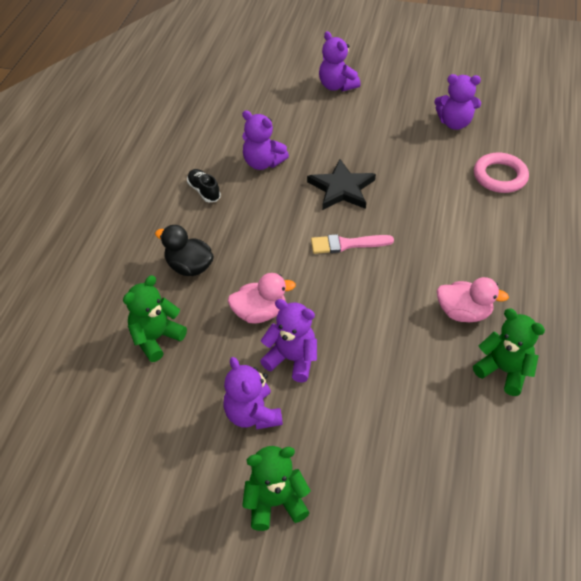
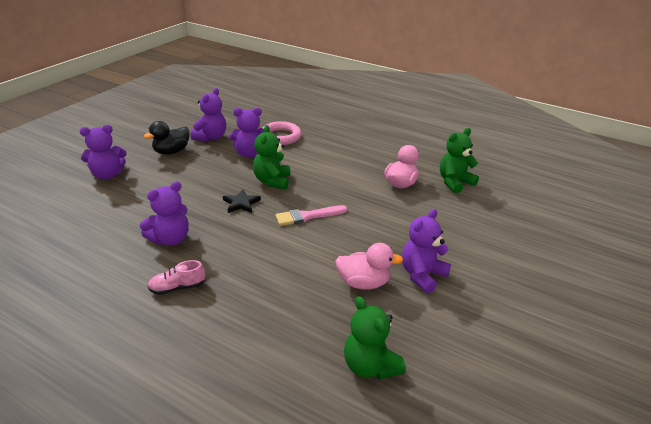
camera: 75 degrees left, 15 degrees down
(189, 267) = (281, 320): black duck -> black duck (171, 151)
(204, 191) = (177, 287): black shoe -> pink shoe
(252, 414) = (477, 312): purple teddy bear -> purple teddy bear (250, 154)
(260, 313) = (363, 283): pink duck -> pink duck turned 90 degrees clockwise
(275, 502) = (566, 317): green teddy bear -> green teddy bear (272, 181)
(341, 188) = (241, 203): black star -> black star, size x0.60
(347, 244) = (307, 216): pink brush -> pink brush turned 60 degrees clockwise

